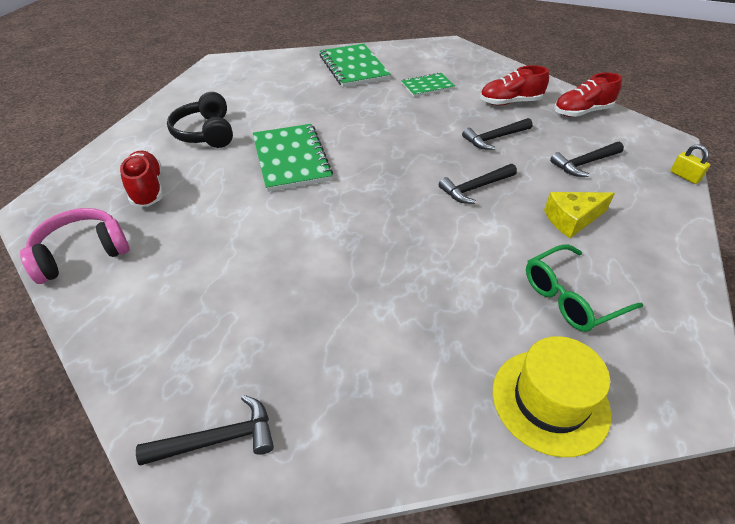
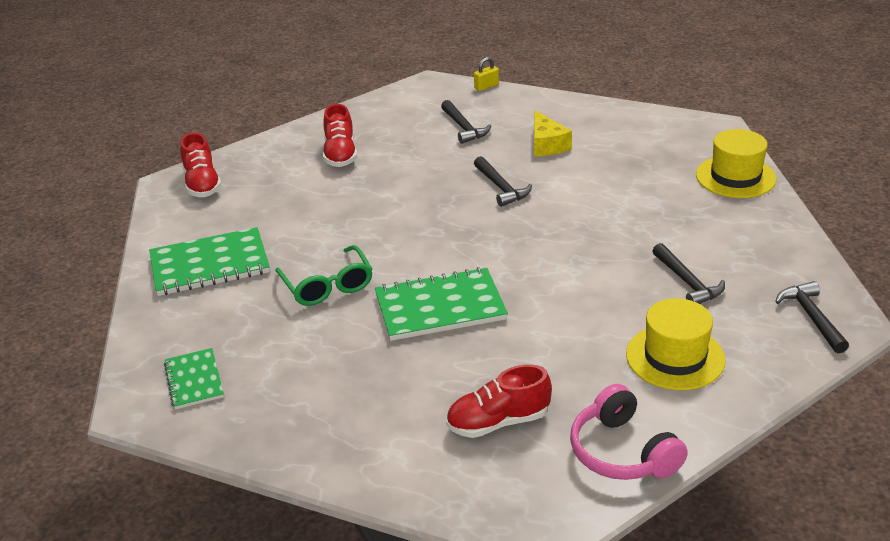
camera: 85 degrees left, 10 degrees down
(186, 297) = (675, 357): none -> yellow hat
(206, 133) = (367, 389): black headphones -> none
(427, 86) = (285, 206): green notebook -> green notebook (194, 380)
(495, 138) = (413, 170): black hammer -> black hammer (687, 282)
(571, 297) = (639, 157): green glasses -> green glasses (327, 286)
(581, 112) = (370, 116): red shoe -> red shoe (202, 184)

